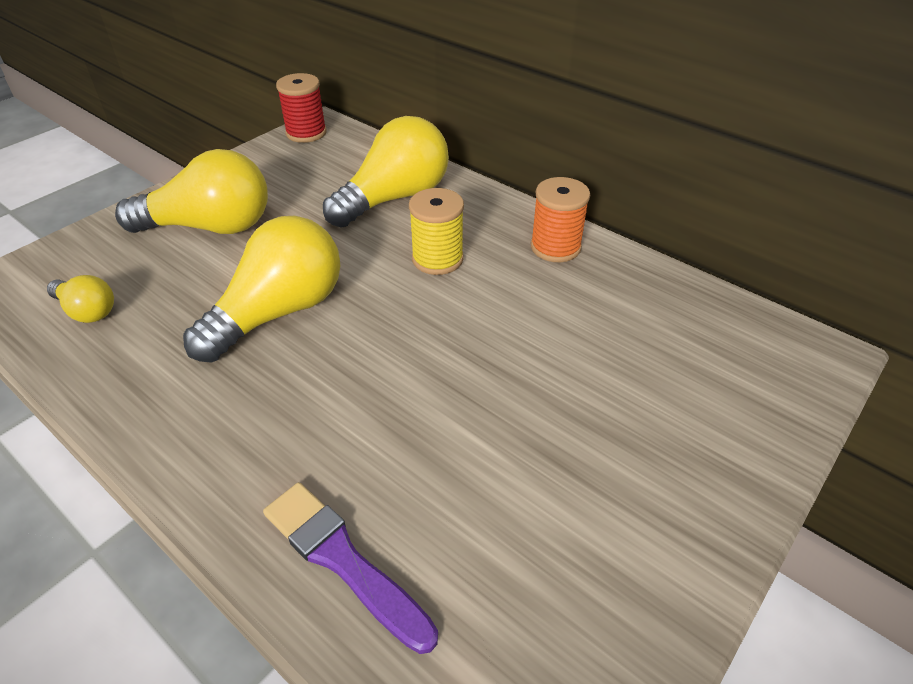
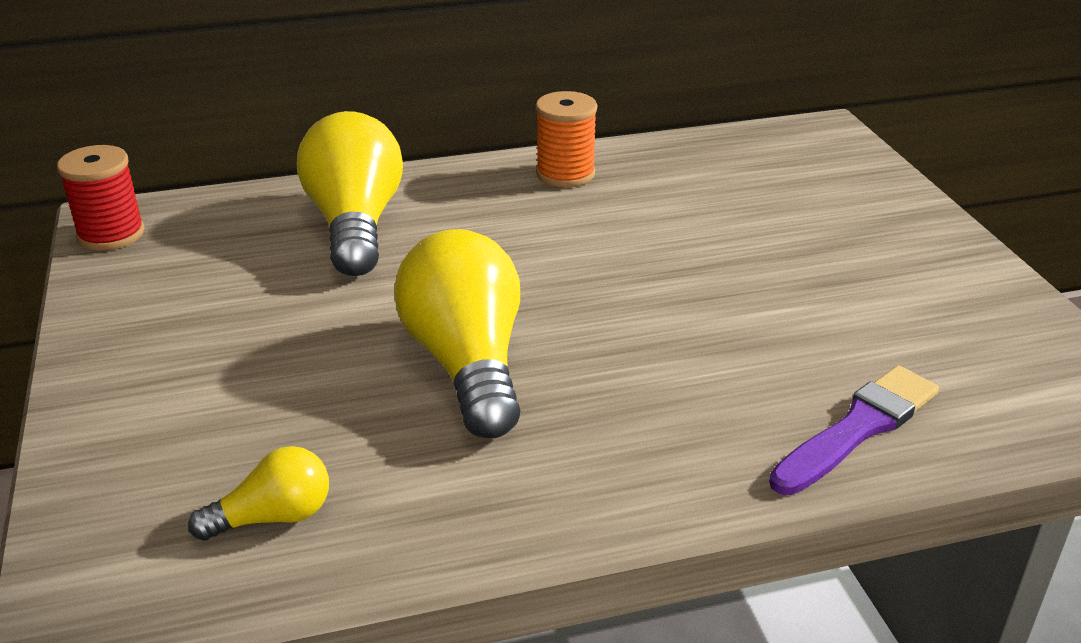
camera: 55 degrees left, 10 degrees down
(210, 227) = (221, 367): yellow light bulb -> none
(343, 560) = (858, 428): purple brush -> purple brush turned 150 degrees clockwise
(437, 259) = (501, 239): yellow spool -> none

